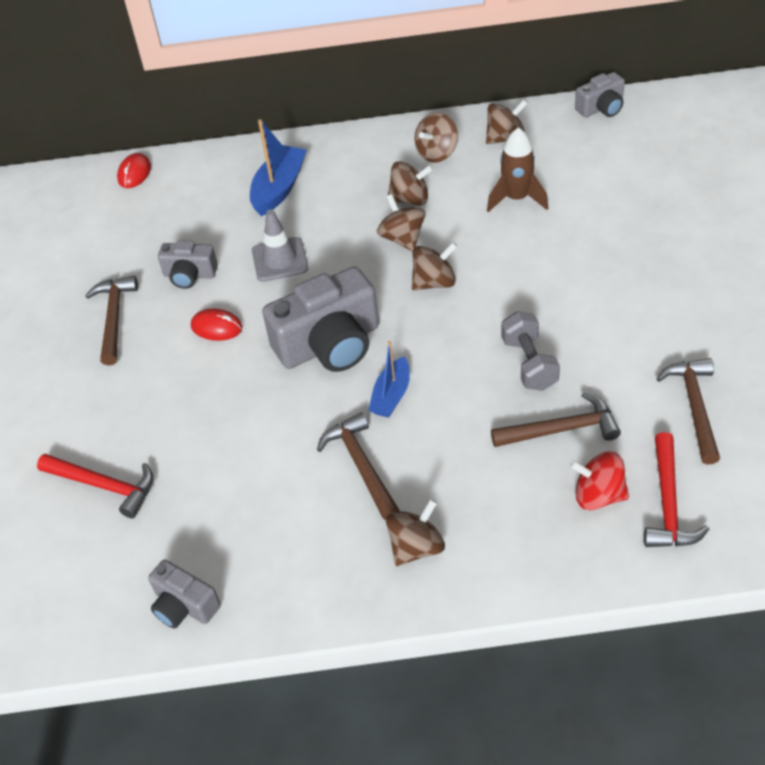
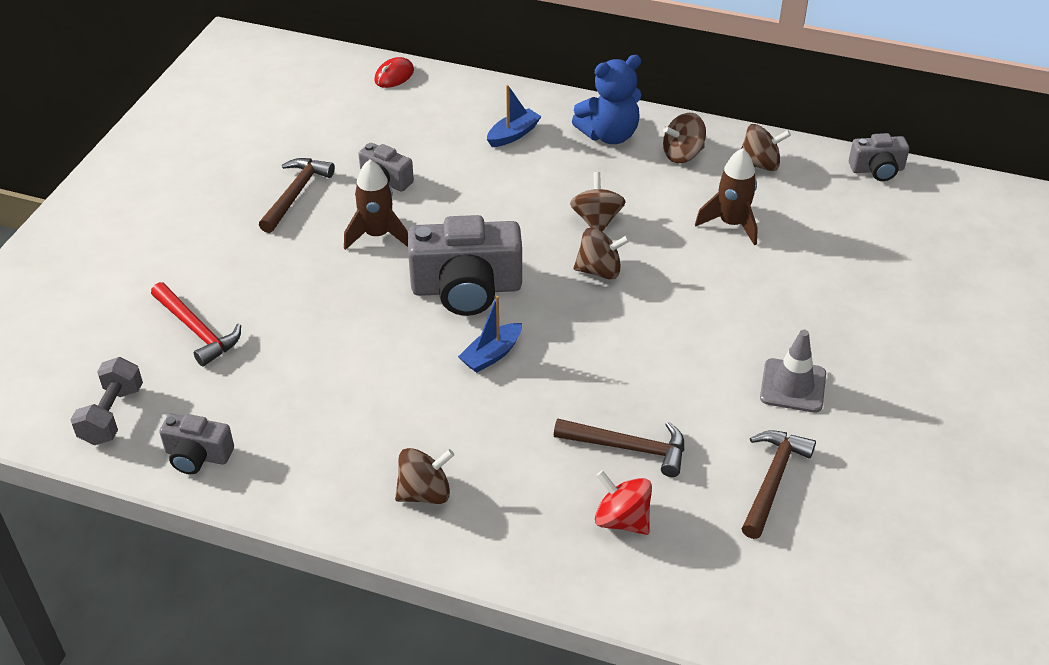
camera: 20 degrees right, 5 degrees down
(184, 605) = (197, 455): grey camera -> grey camera turned 45 degrees counterclockwise
(217, 327) = (377, 235): red mouse -> brown rocket
(279, 188) = (513, 135): blue boat -> blue boat, size x0.66
(280, 260) = (471, 198): grey traffic cone -> grey traffic cone (793, 386)
(361, 465) = (424, 403): brown hammer -> none
(363, 158) = (609, 135): none -> blue teddy bear
(410, 199) = (628, 188): brown spinning top -> none
(529, 363) = (639, 377): grey dumbbell -> grey dumbbell (112, 415)
(668, 503) = (684, 555): red hammer -> none

